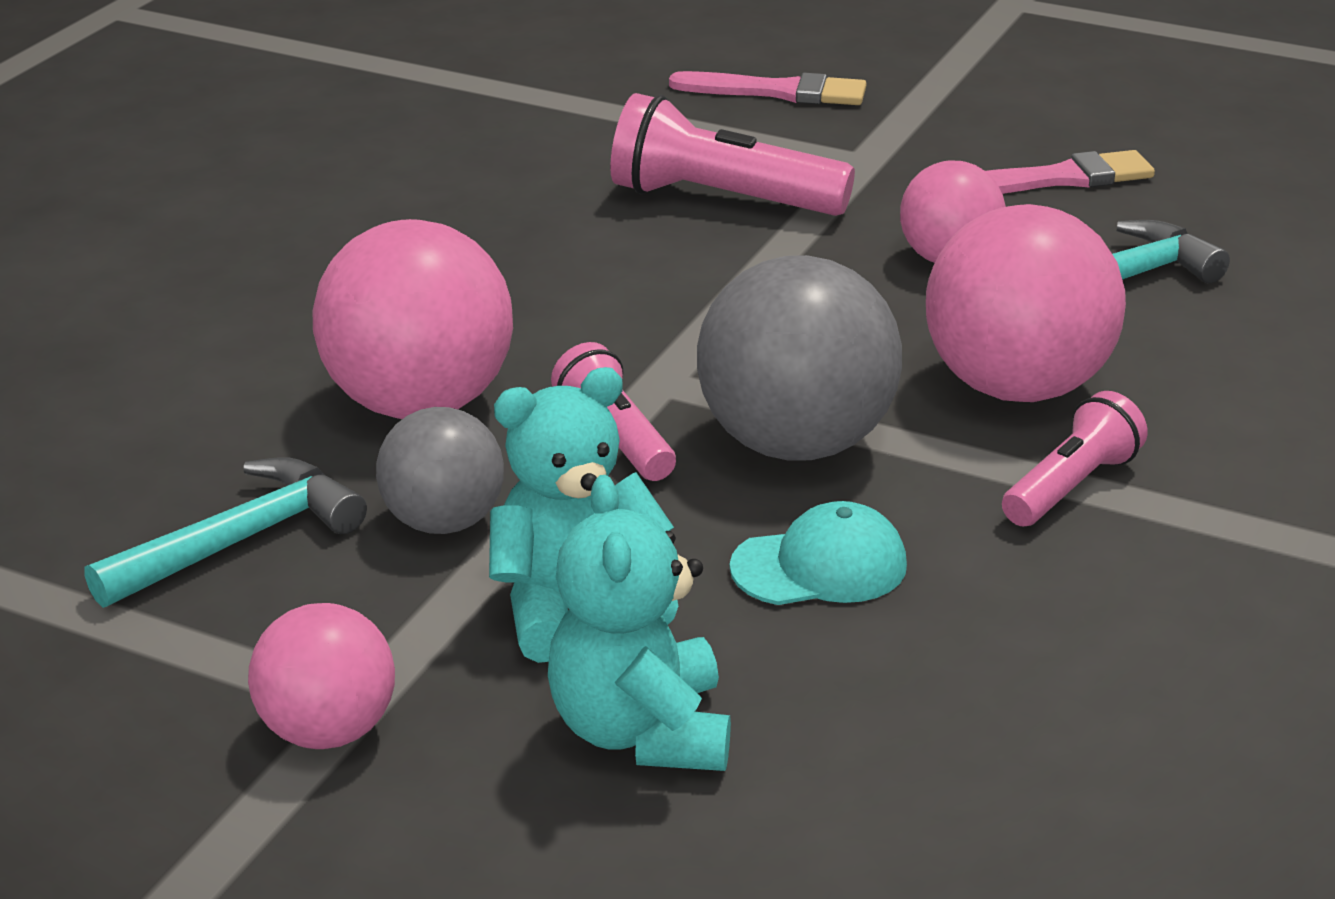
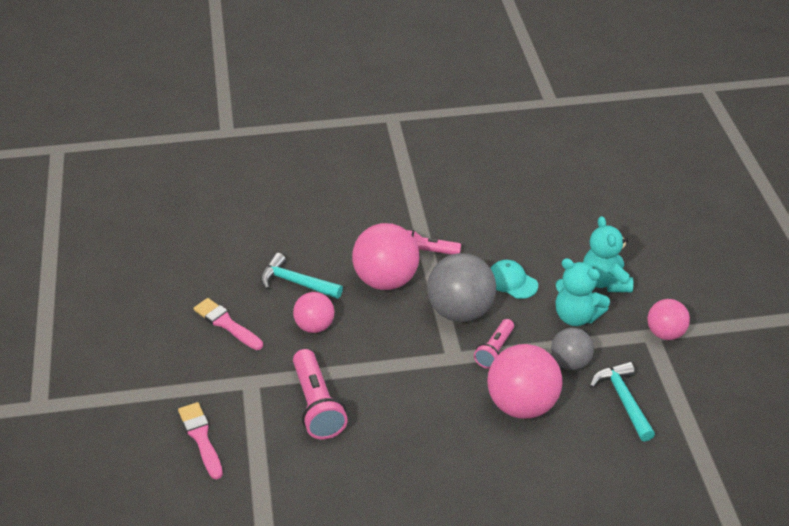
camera: 125 degrees left, 10 degrees up
(239, 541) = (623, 400): turquoise hammer -> turquoise hammer turned 60 degrees clockwise
(641, 731) = (605, 282): turquoise teddy bear -> turquoise teddy bear turned 120 degrees clockwise

